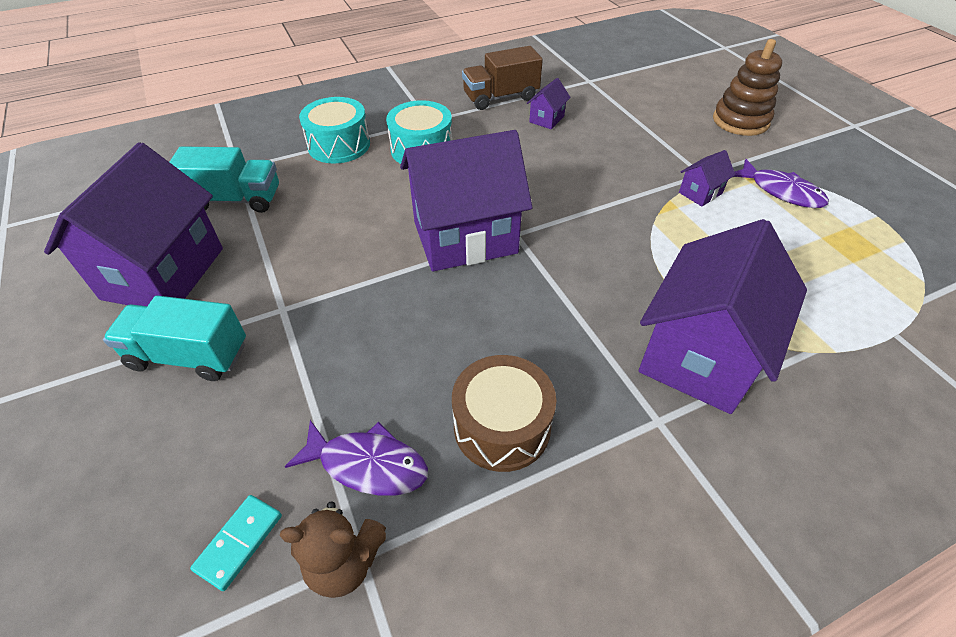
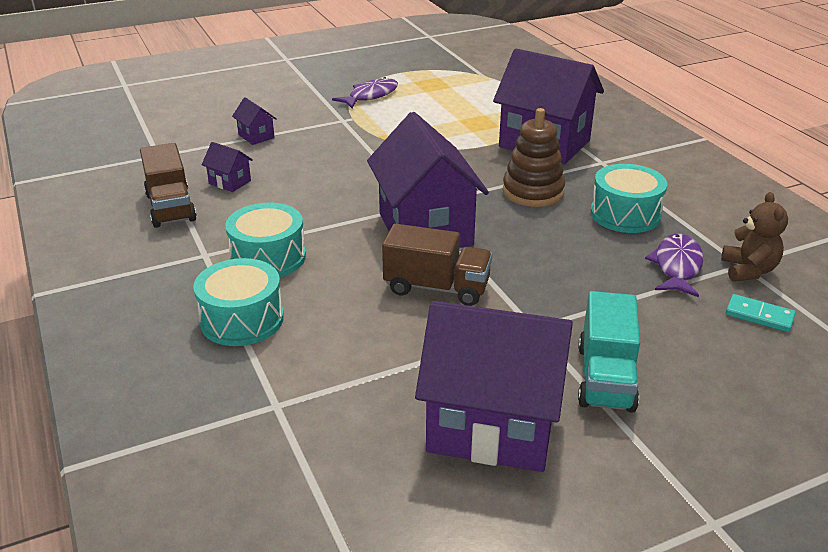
camera: 90 degrees left, 15 degrees down
(235, 200) = (350, 392): turquoise truck -> none
(361, 244) = (437, 287): none -> brown truck
(502, 426) = (625, 214): brown drum -> turquoise drum
(700, 193) = (369, 124): purple house -> purple house (256, 136)
(740, 121) = (266, 96): brown stacking toy -> brown stacking toy (533, 192)

